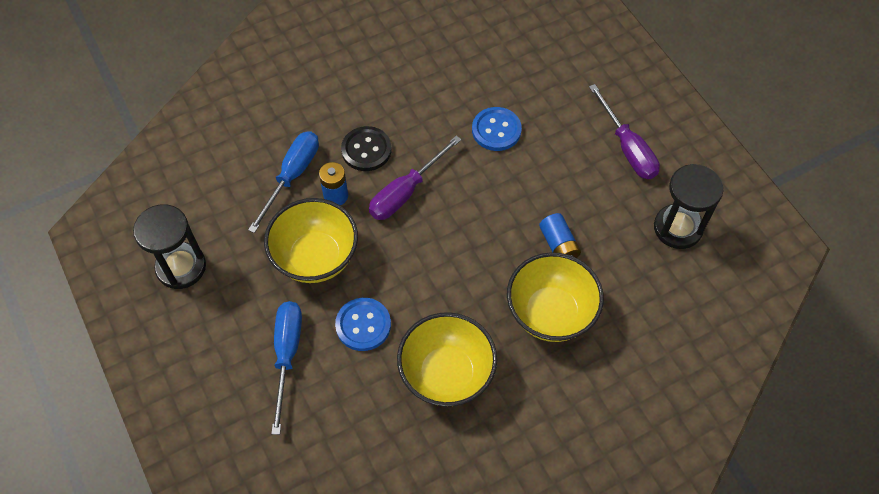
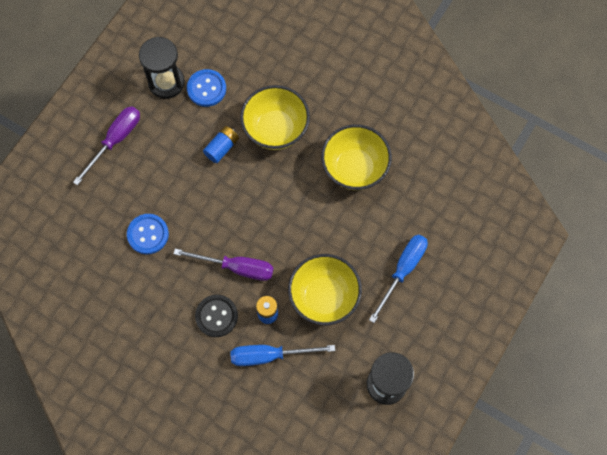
camera: 120 degrees left, 10 degrees up
(287, 355) = (403, 270): blue screwdriver -> blue screwdriver turned 150 degrees clockwise
(363, 325) = (353, 236): blue button -> blue button (206, 88)

